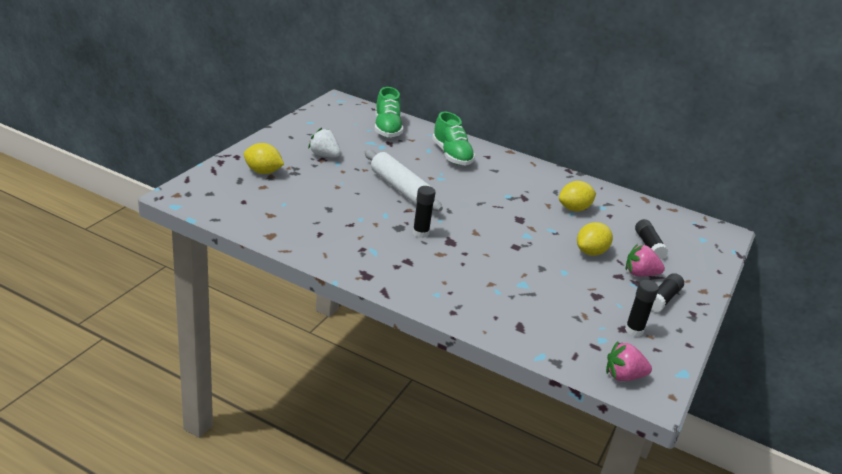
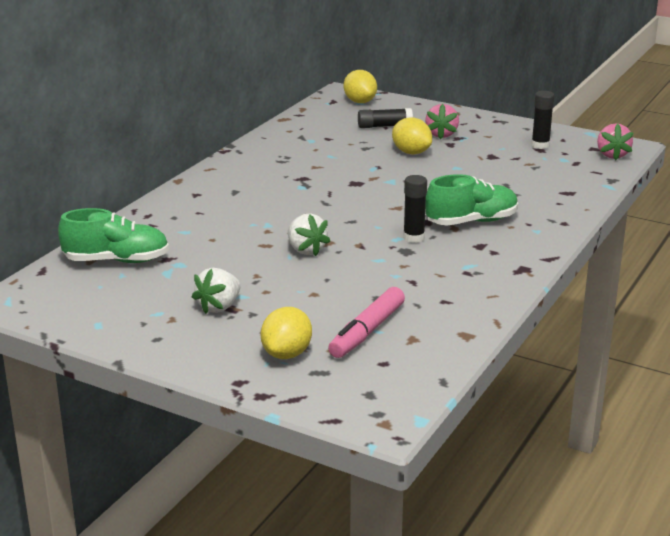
camera: 85 degrees left, 5 degrees down
(283, 200) = (367, 331): none -> pink marker
(400, 189) = (306, 250): white rolling pin -> white strawberry
(451, 155) = (198, 216): green shoe -> green shoe (471, 222)
(574, 209) = (320, 154): yellow lemon -> yellow lemon (360, 102)
(663, 299) = (481, 129): black glue stick -> none

